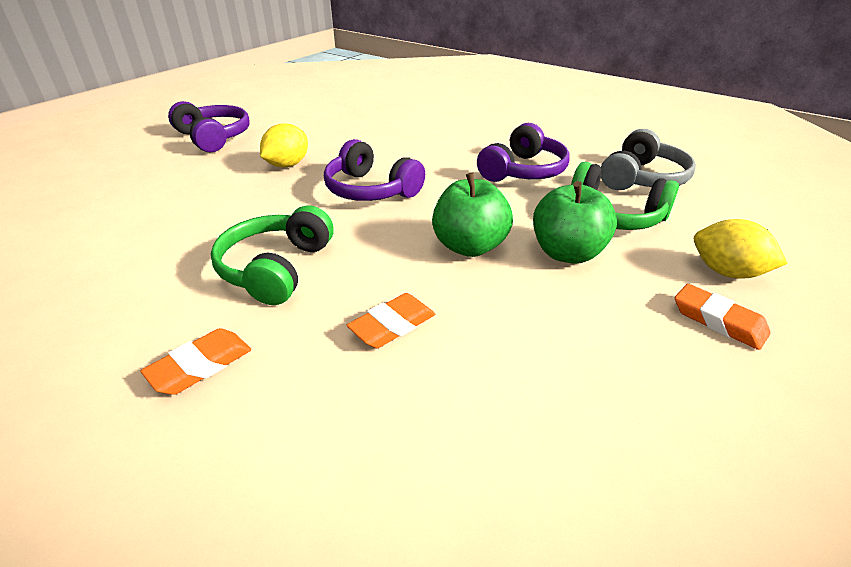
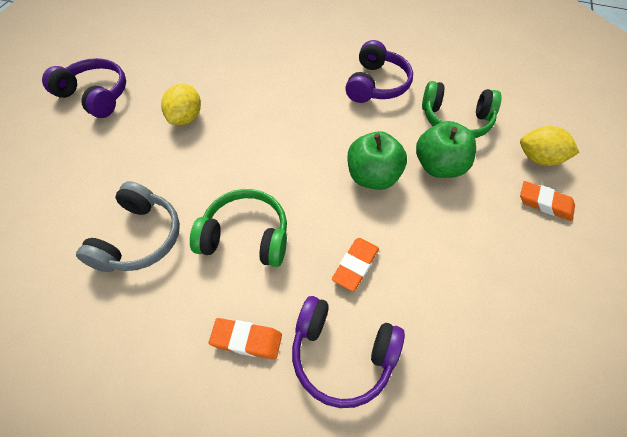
camera: 20 degrees left, 20 degrees up
(200, 366) = (246, 340): orange eraser -> orange eraser turned 75 degrees clockwise
(276, 268) = (246, 236): green headphones -> green headphones turned 105 degrees clockwise
(370, 190) = (271, 133): purple headphones -> purple headphones (342, 354)
(642, 178) = (461, 75): grey headphones -> grey headphones (139, 238)

